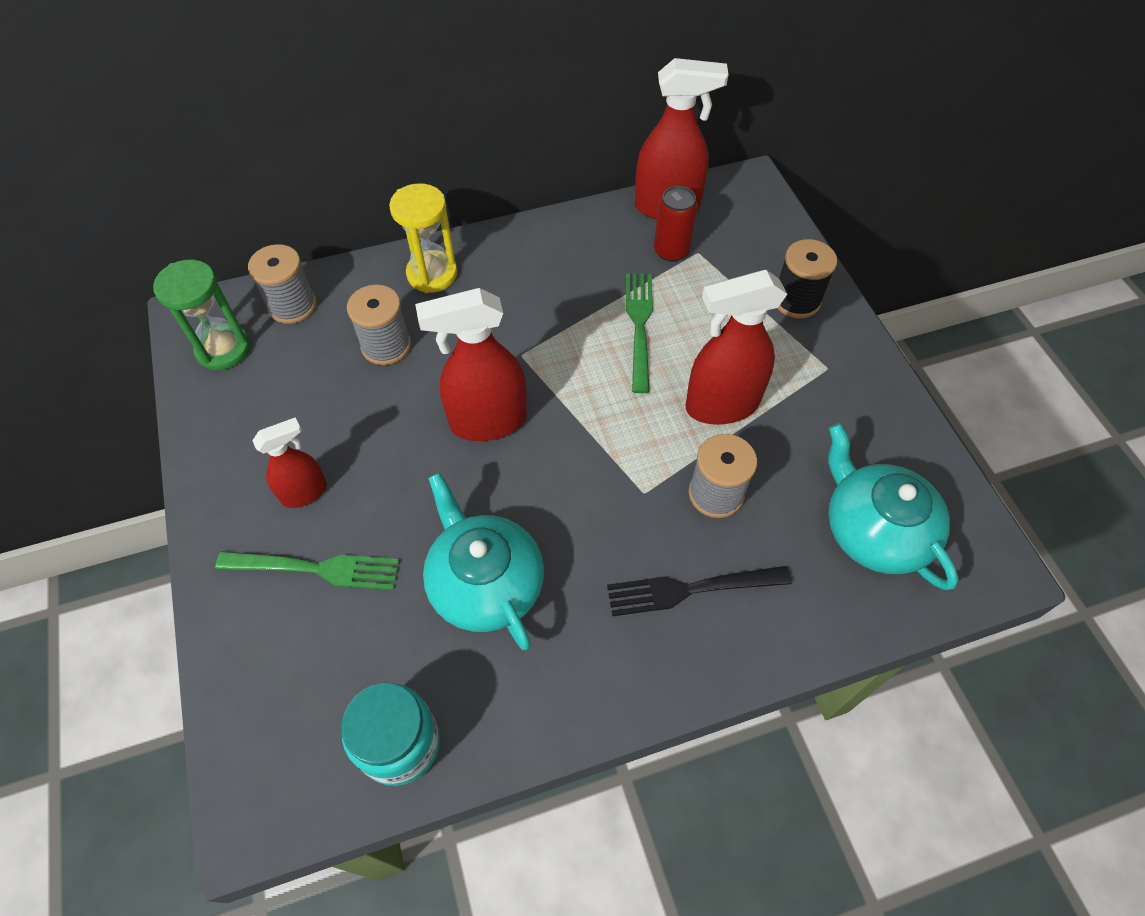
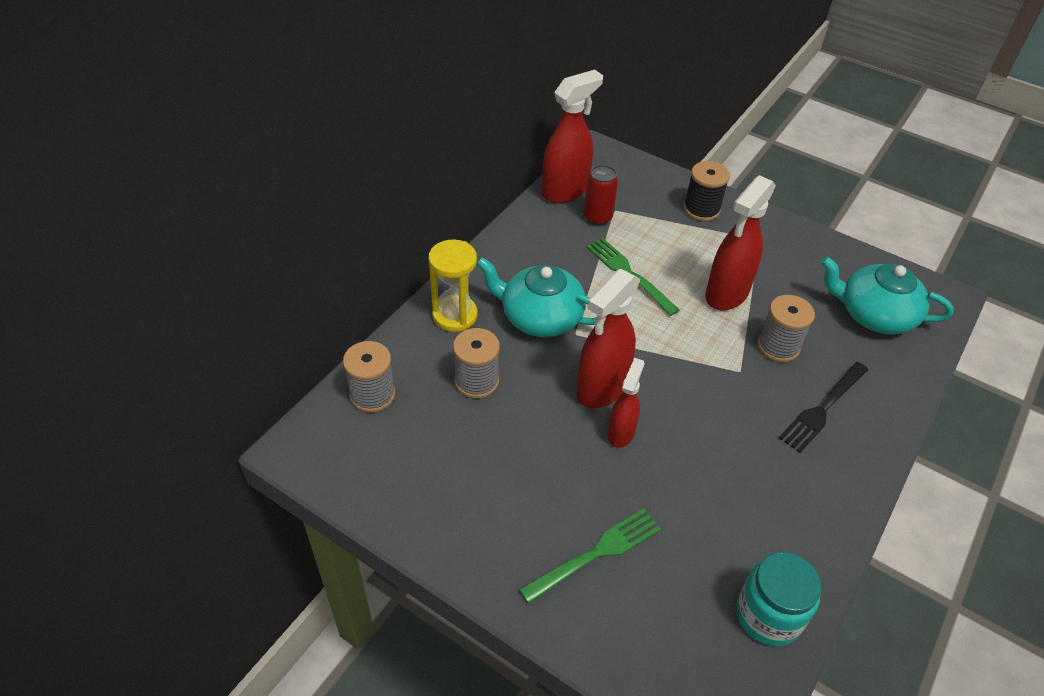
camera: 40 degrees left, 10 degrees down
(223, 349) = (352, 456): green hourglass -> none
(305, 493) = (531, 512): red spray bottle -> red spray bottle (621, 433)
(485, 583) = (710, 485): turquoise teapot -> turquoise teapot (540, 317)

